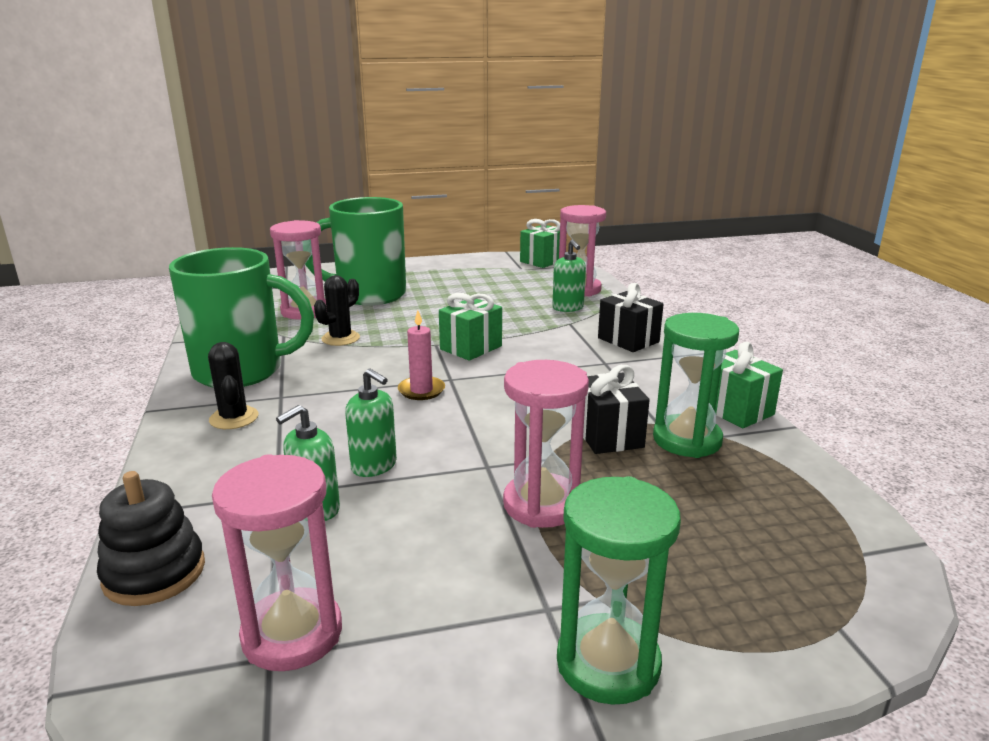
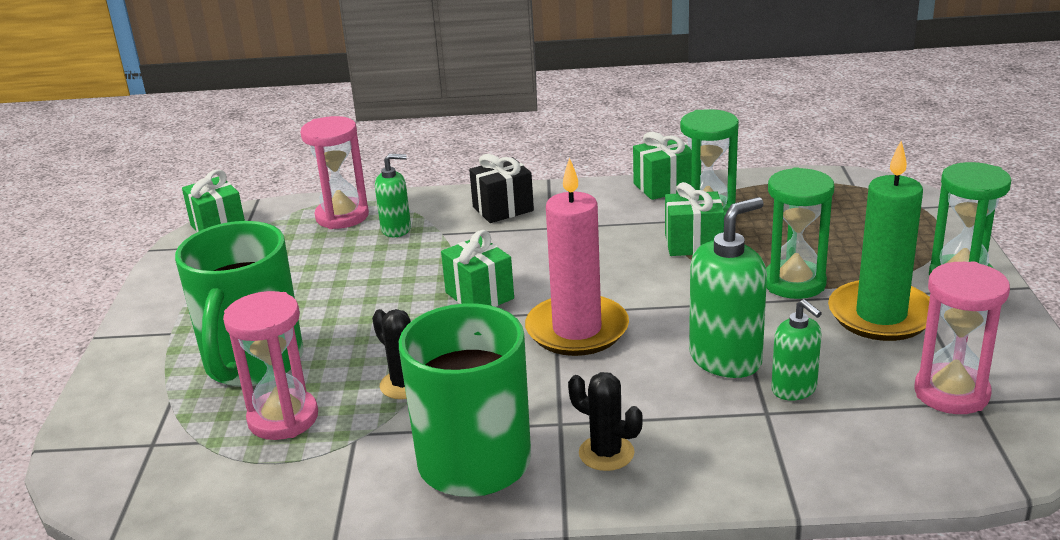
camera: 75 degrees left, 5 degrees up
(154, 573) = (886, 469): black stacking toy -> none
(234, 418) = (606, 453): black cactus -> black cactus turned 45 degrees clockwise
(374, 466) = (725, 359): green soap dispenser -> green soap dispenser, size x1.68
(421, 390) = (577, 330): pink candle -> pink candle, size x2.03
(478, 575) = (881, 315): none -> green candle
(542, 504) = (794, 283): pink hourglass -> green hourglass
(608, 435) = (693, 244): black gift -> green gift

